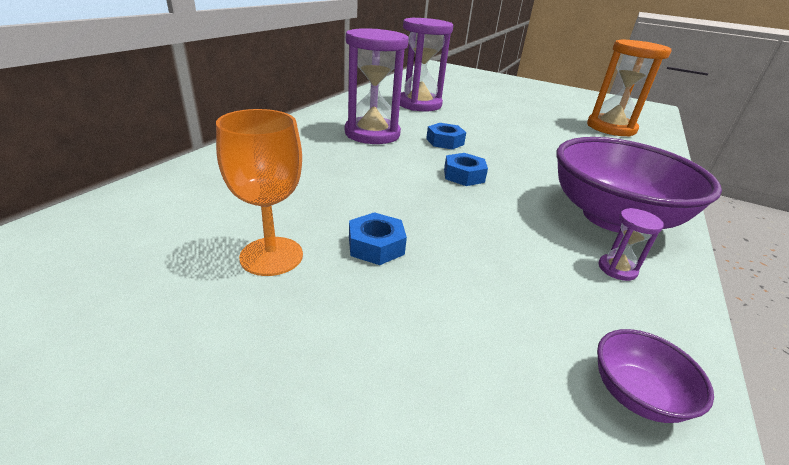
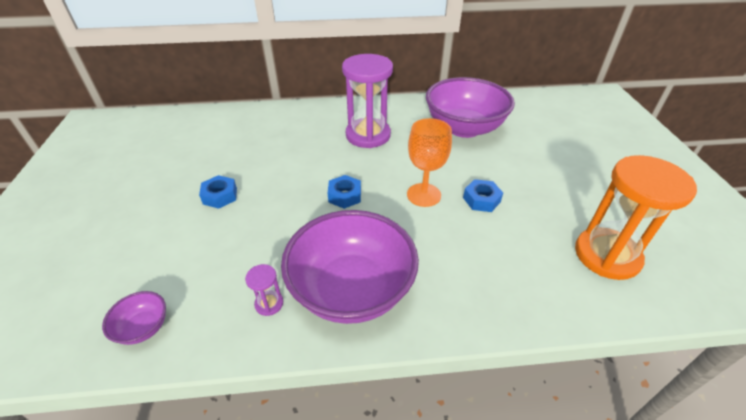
camera: 60 degrees right, 10 degrees up
(271, 256) = (188, 171): orange goblet -> orange goblet (423, 195)
(419, 104) = (464, 128): purple hourglass -> purple bowl
(445, 141) = (398, 167): blue nut -> blue nut (481, 200)

